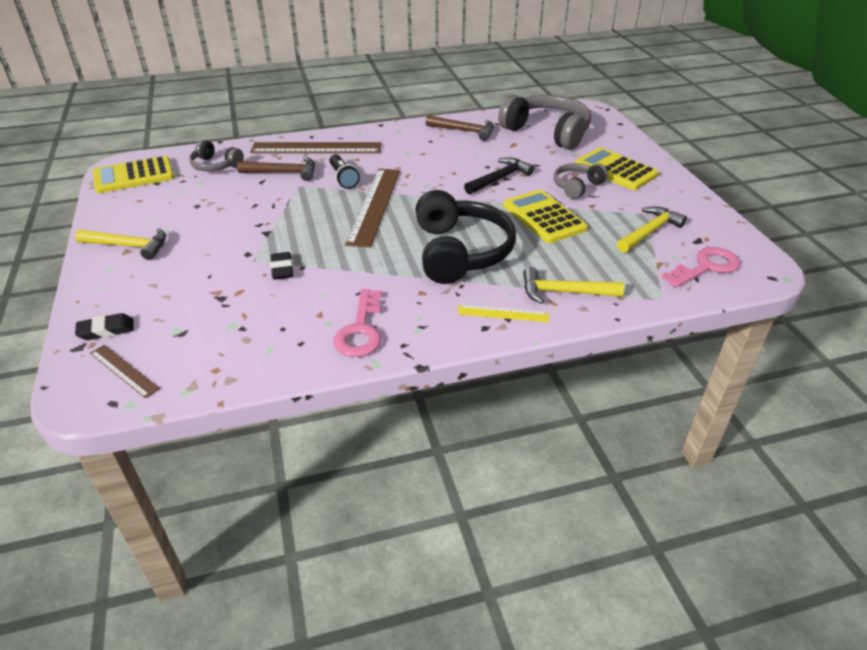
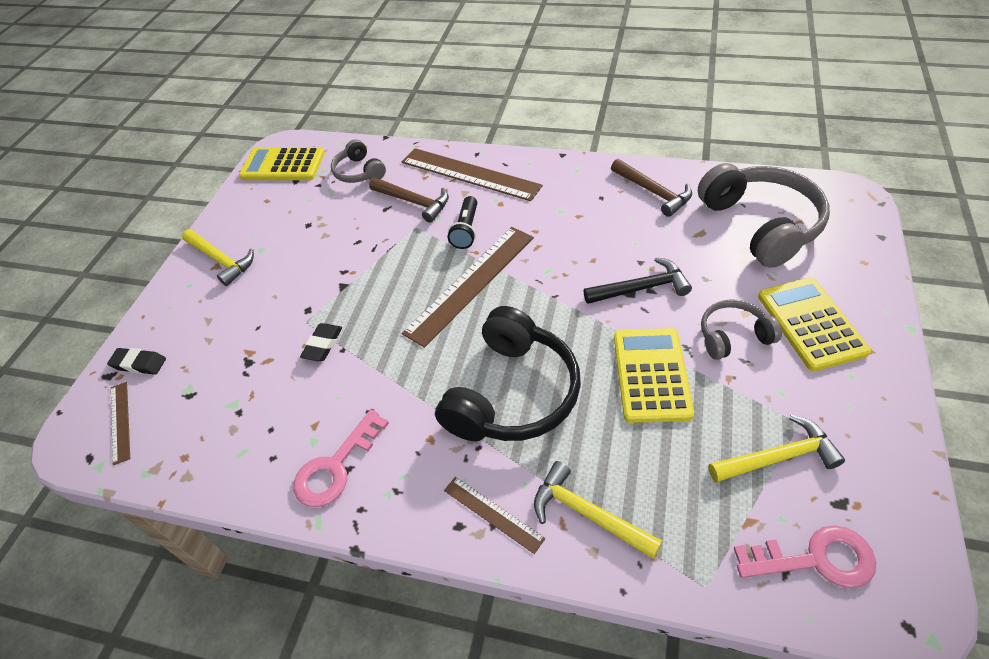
camera: 35 degrees right, 10 degrees up
(503, 313) = (493, 514): yellow ruler -> brown ruler

